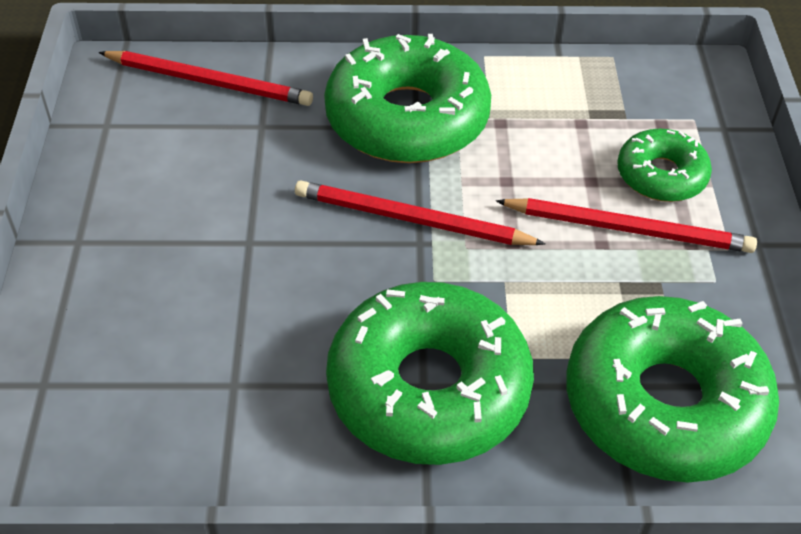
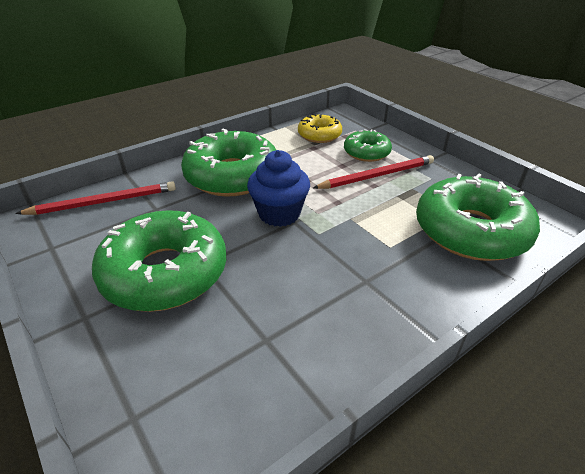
camera: 35 degrees left, 10 degrees down
(411, 219) = (279, 214): red pencil -> blue cupcake
(428, 388) = (370, 281): green donut -> green donut (165, 273)
(618, 101) = (319, 135): none -> yellow donut

